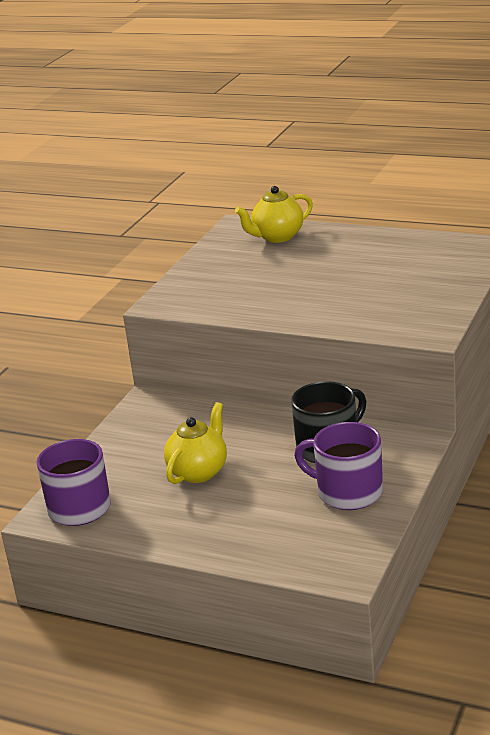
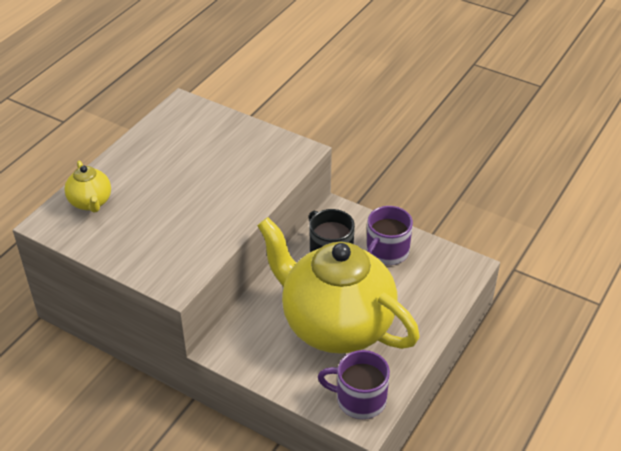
camera: 85 degrees left, 15 degrees up
(199, 472) = (335, 325): yellow teapot -> yellow teapot, size x2.40

